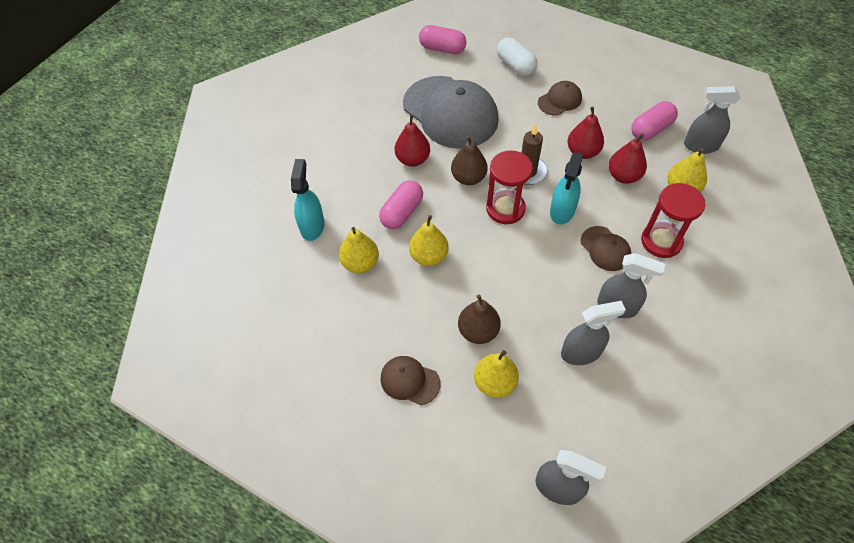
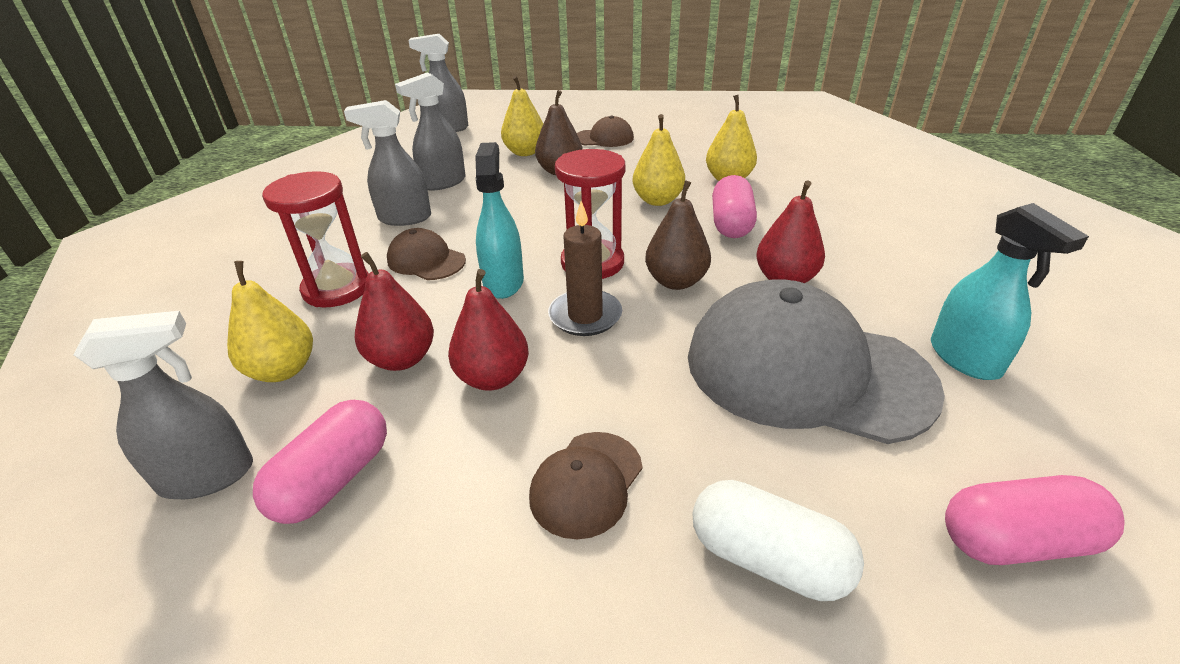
camera: 155 degrees right, 20 degrees down
(312, 226) = (820, 188): turquoise spray bottle -> turquoise spray bottle (965, 359)

